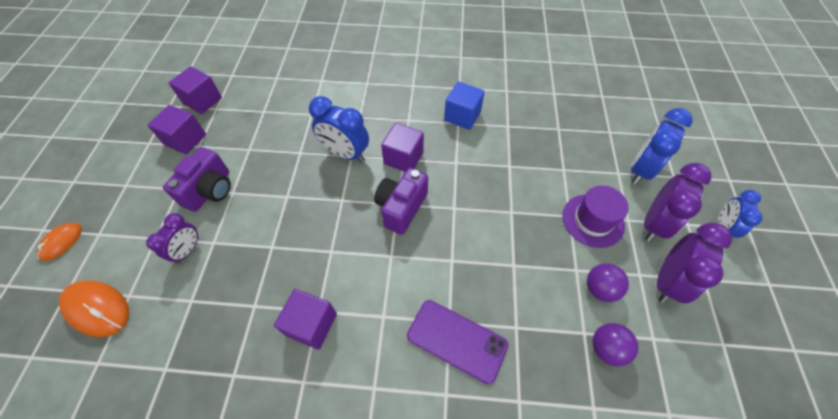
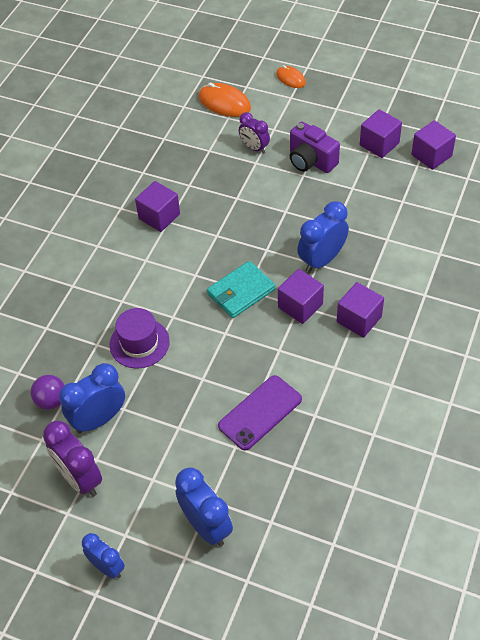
camera: 110 degrees right, 5 degrees down
(97, 309) = (224, 103): orange mouse -> orange mouse turned 75 degrees clockwise
(401, 208) = (241, 292): purple camera -> turquoise wallet
(405, 116) = (359, 319): none -> purple cube
(457, 340) = (105, 302): purple phone -> purple phone (260, 412)
(462, 116) = (343, 374): blue cube -> none
(593, 220) = (165, 446): purple hat -> purple hat (139, 343)
(599, 289) = (99, 419): purple ball -> blue clock
(654, 224) = (139, 501): purple clock -> none

